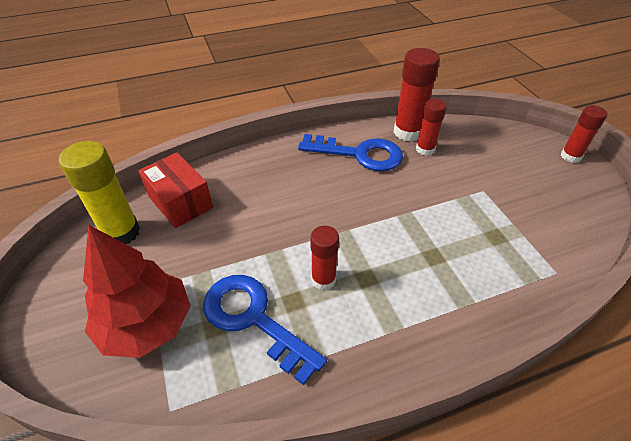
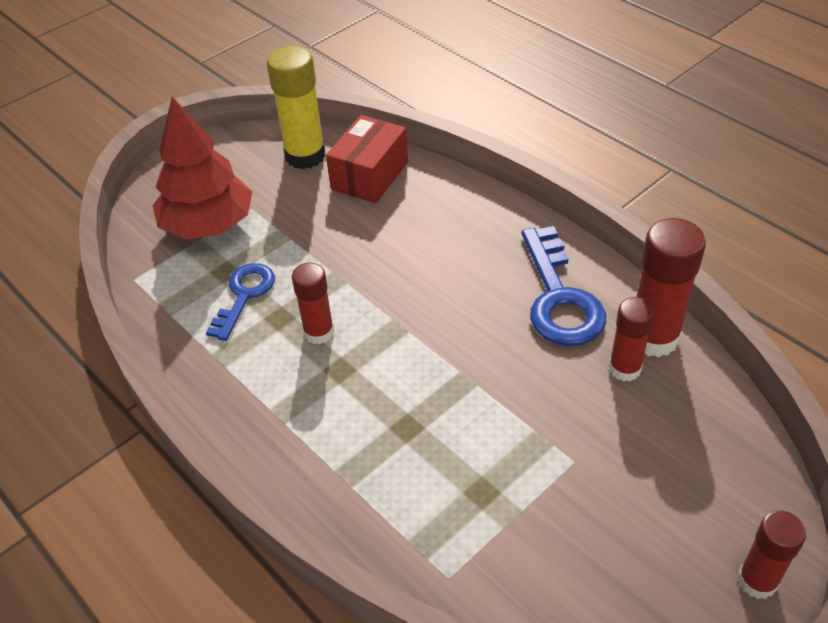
camera: 70 degrees right, 0 degrees up
(254, 319) = (244, 296): blue key -> blue key, size x0.65

